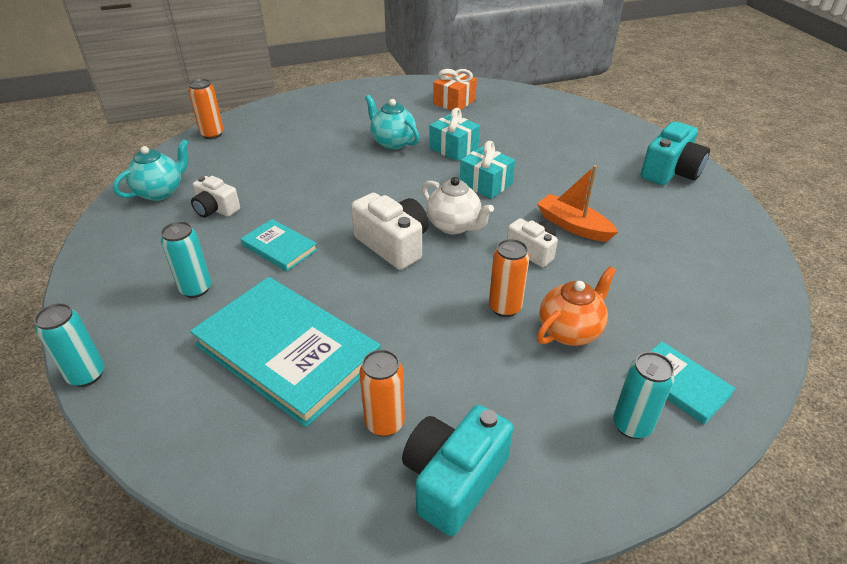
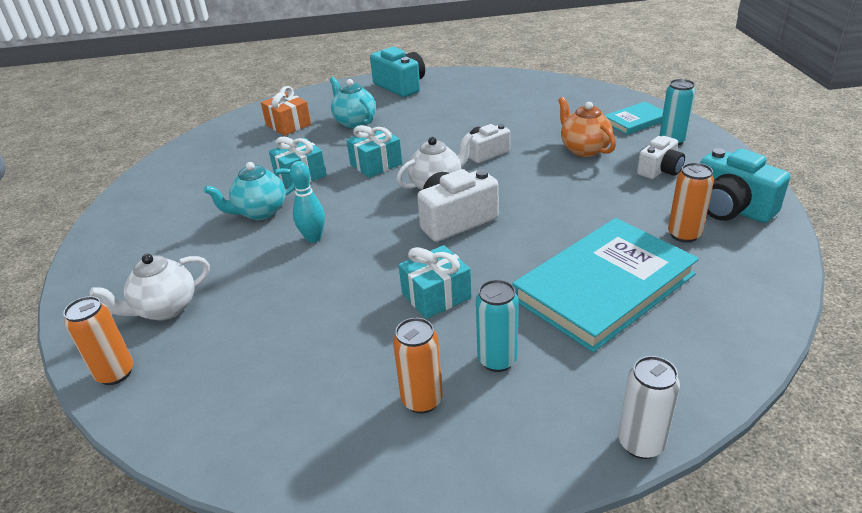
camera: 75 degrees left, 5 degrees down
(87, 375) = (641, 443): turquoise can -> white can
(160, 192) = (257, 420): turquoise teapot -> turquoise teapot (355, 122)
(216, 209) = (333, 354): white camera -> white camera (660, 170)
(272, 134) = (165, 309): none -> white teapot
(279, 247) = (436, 296): turquoise book -> turquoise gift
(358, 174) = (313, 238): none -> turquoise bowling pin
(454, 102) = (201, 168): orange gift -> orange gift (288, 125)
(505, 307) = (555, 172): orange can -> orange can (422, 400)
(573, 226) = (458, 132): orange boat -> none

